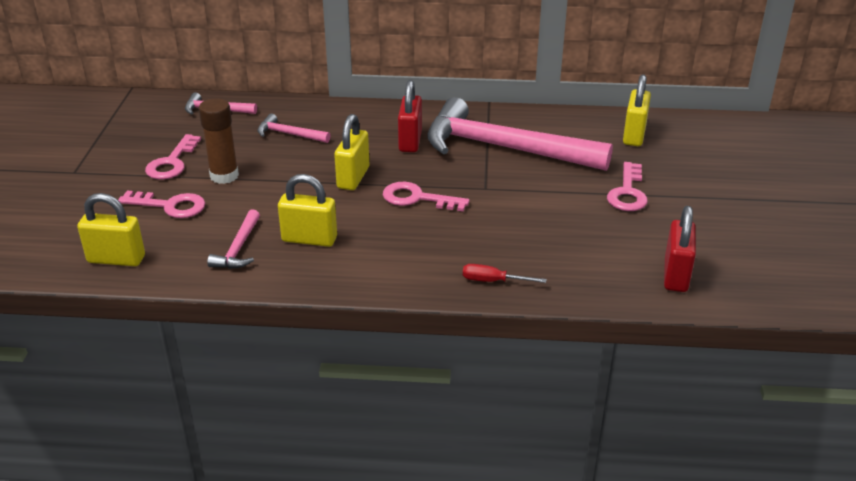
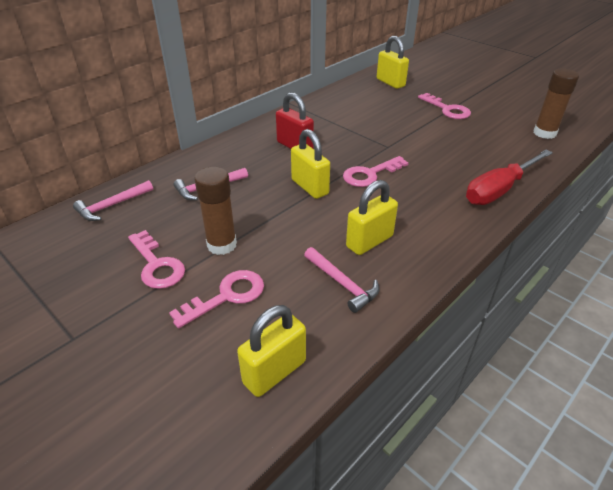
camera: 50 degrees left, 5 degrees up
(493, 281) = (499, 190): red screwdriver -> red screwdriver, size x2.01
(504, 148) = (350, 121): pink hammer -> none
(675, 275) = (544, 133): red padlock -> brown glue stick

